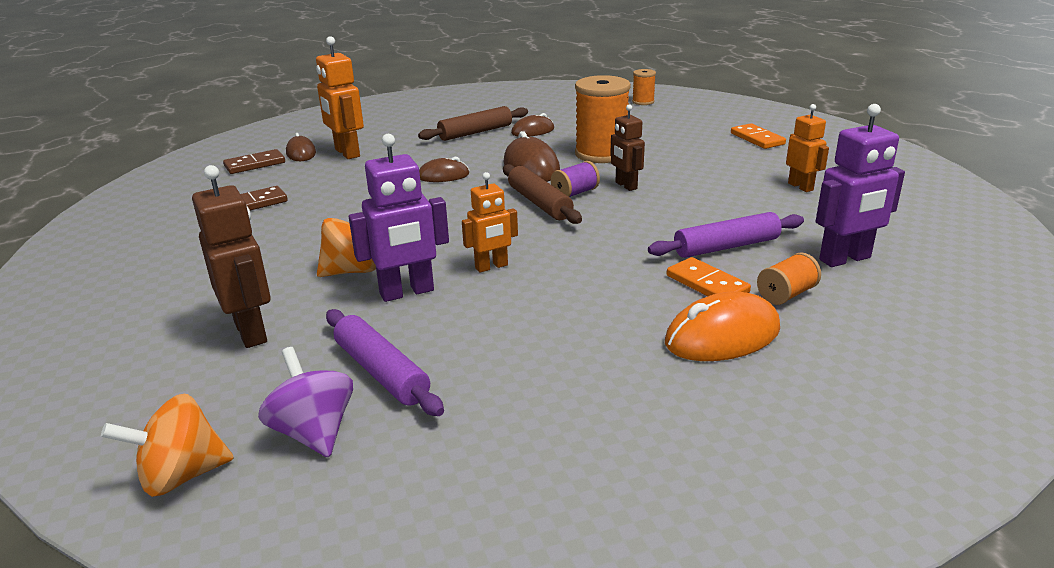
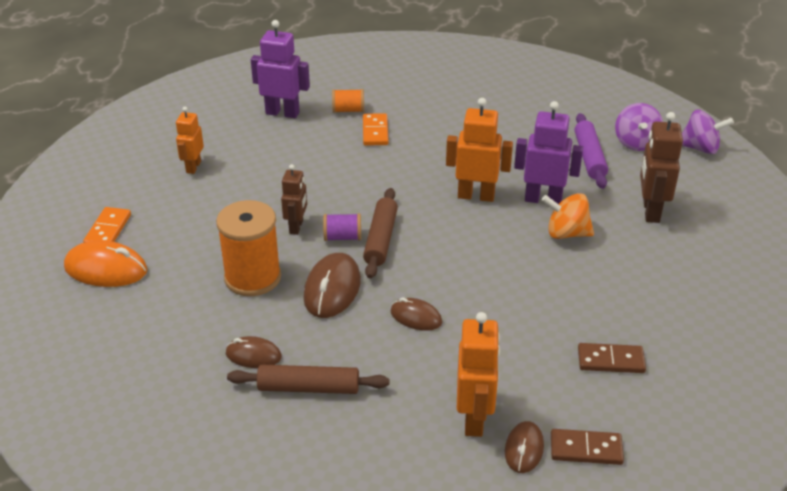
camera: 145 degrees left, 10 degrees up
(182, 476) = (700, 148): orange spinning top -> purple spinning top
(491, 267) = (476, 196): orange robot -> orange robot, size x1.56
(643, 102) = (67, 354): orange spool -> none
(722, 336) = (412, 107): orange mouse -> orange mouse (106, 269)
(726, 246) = (325, 147): purple rolling pin -> none

